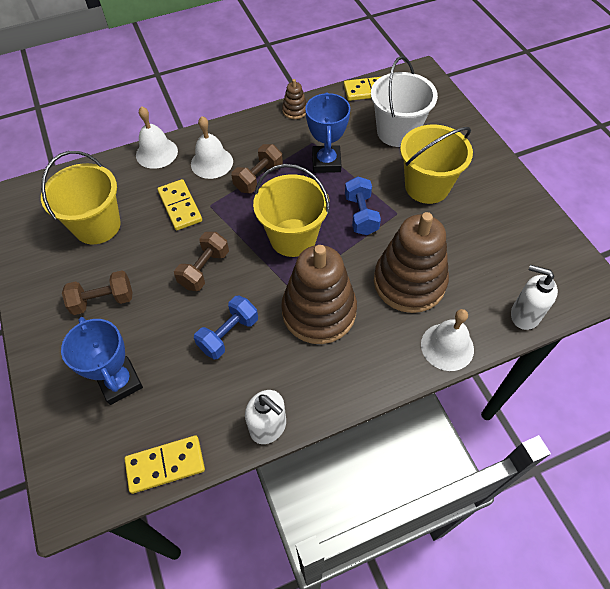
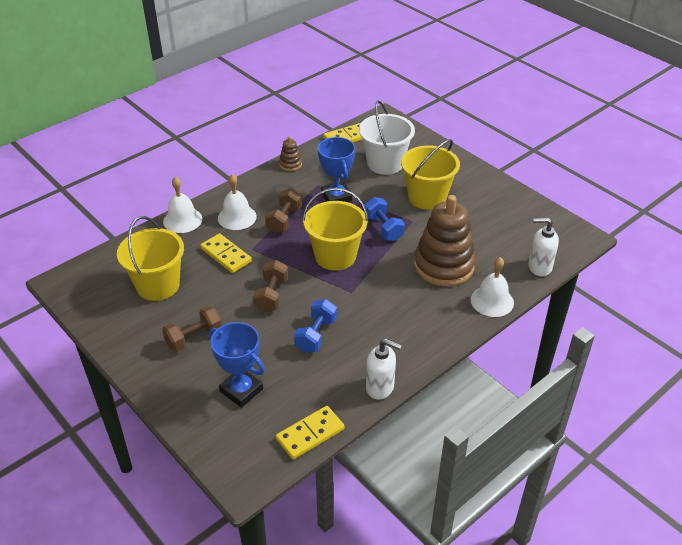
camera: 20 degrees left, 15 degrees down
(319, 311) = (382, 302): brown stacking toy -> none

